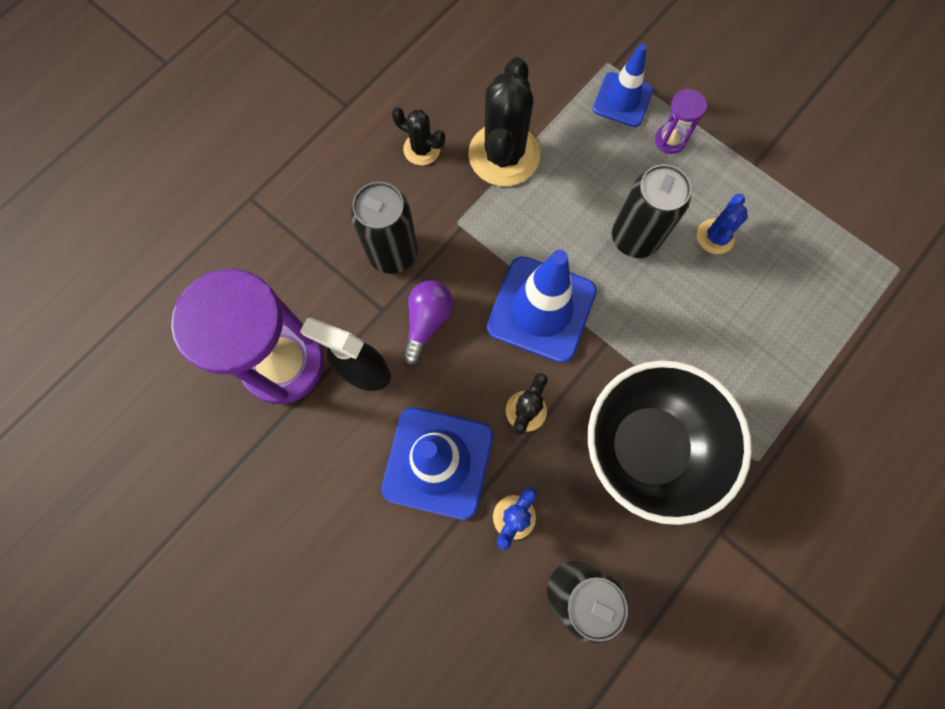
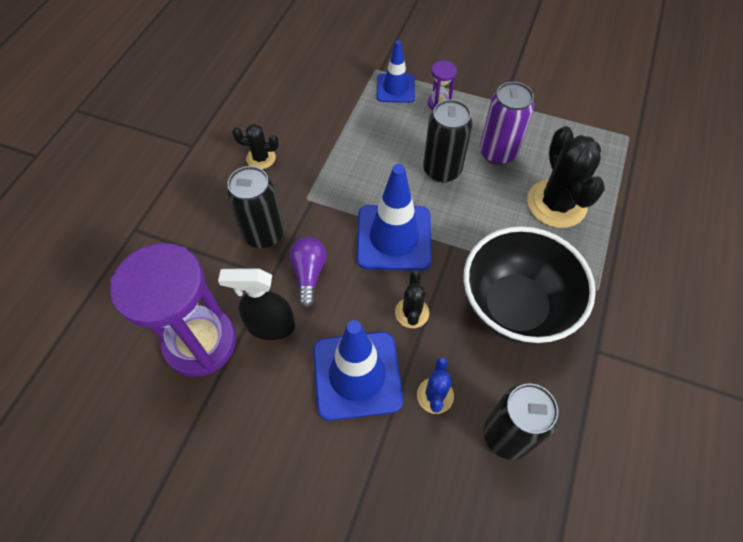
camera: 20 degrees left, 15 degrees down
(504, 155) = (324, 145): black cactus -> black cactus (556, 204)
(715, 236) = (497, 153): blue cactus -> purple can

